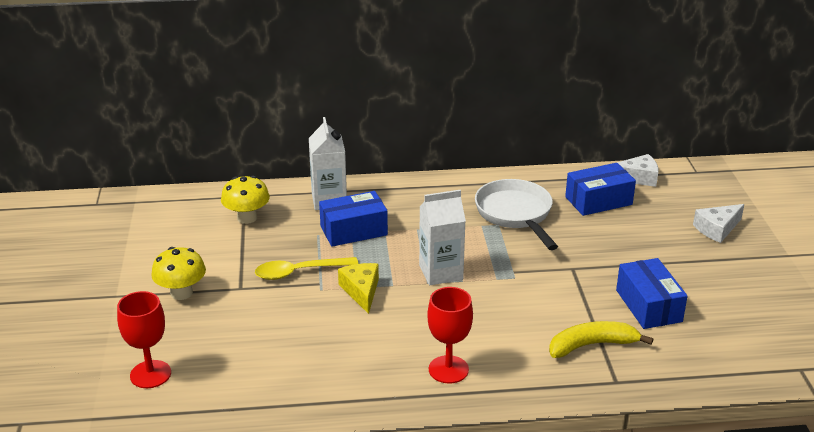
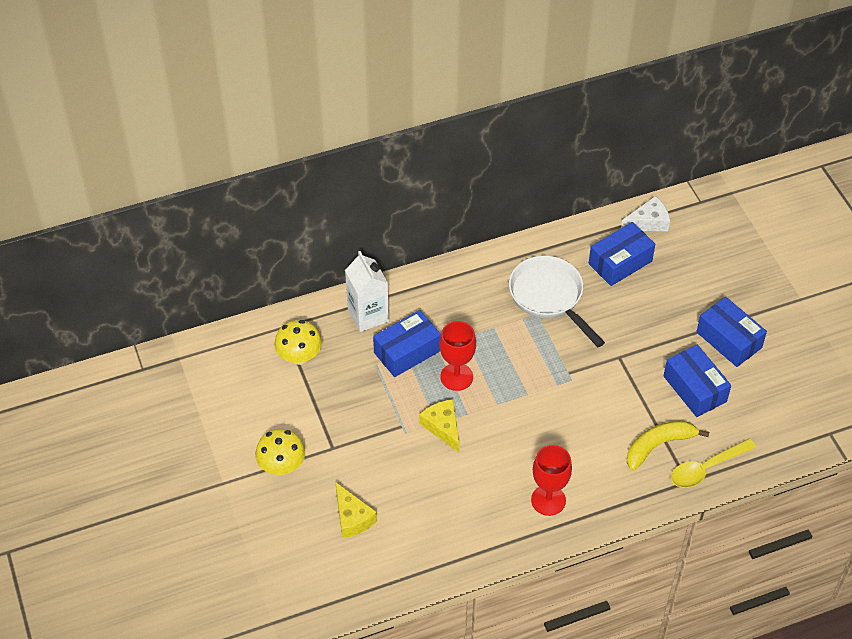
camera: 15 degrees left, 20 degrees up
(150, 374) = (299, 565): red goblet -> red goblet (456, 377)
(229, 346) = (352, 517): none -> yellow cheese
(299, 272) = (378, 416): yellow spoon -> yellow spoon (706, 468)
(441, 272) = (505, 388): white carton -> none
(698, 274) = (729, 340): none -> blue box
(717, 229) = (734, 278): white cheese -> none

